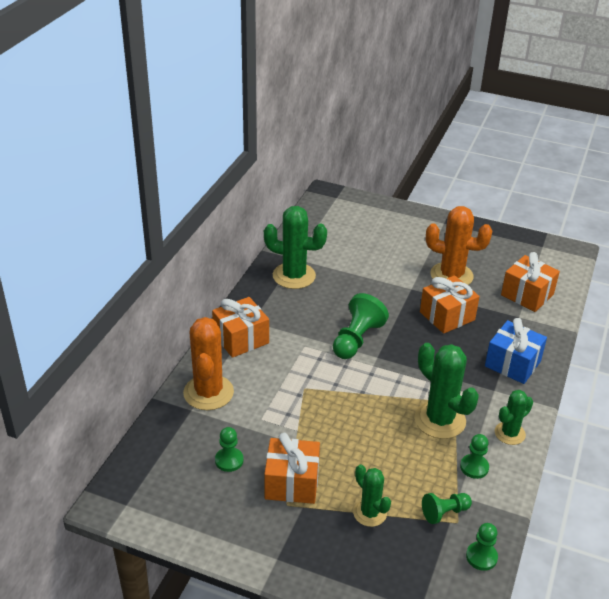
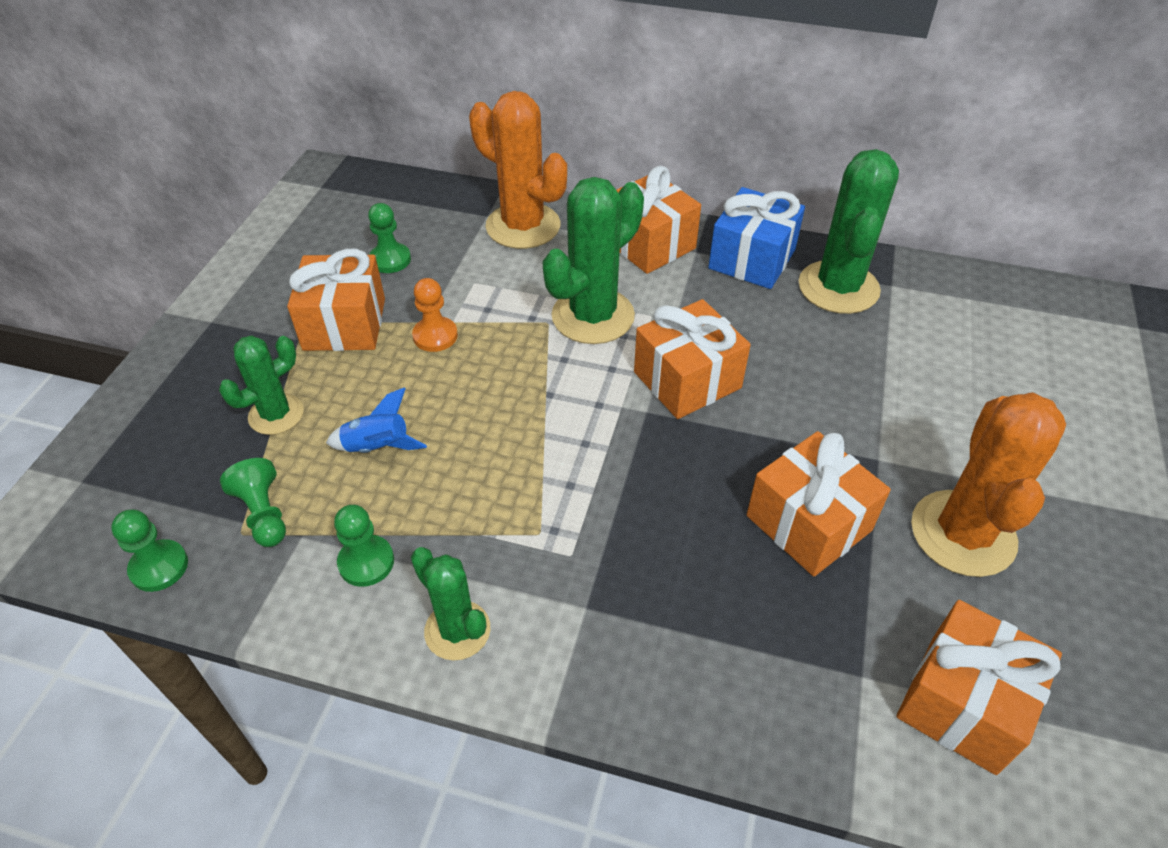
camera: 85 degrees right, 10 degrees up
(208, 392) = (523, 226): orange cactus -> orange cactus turned 45 degrees clockwise
(309, 438) = (435, 336): none -> orange pawn
(356, 339) = (687, 380): green pawn -> orange gift
(398, 464) = (377, 447): none -> blue rocket
(440, 420) = (488, 508): green cactus -> green cactus (593, 316)
(512, 364) = (679, 650): blue gift -> blue gift (752, 259)

